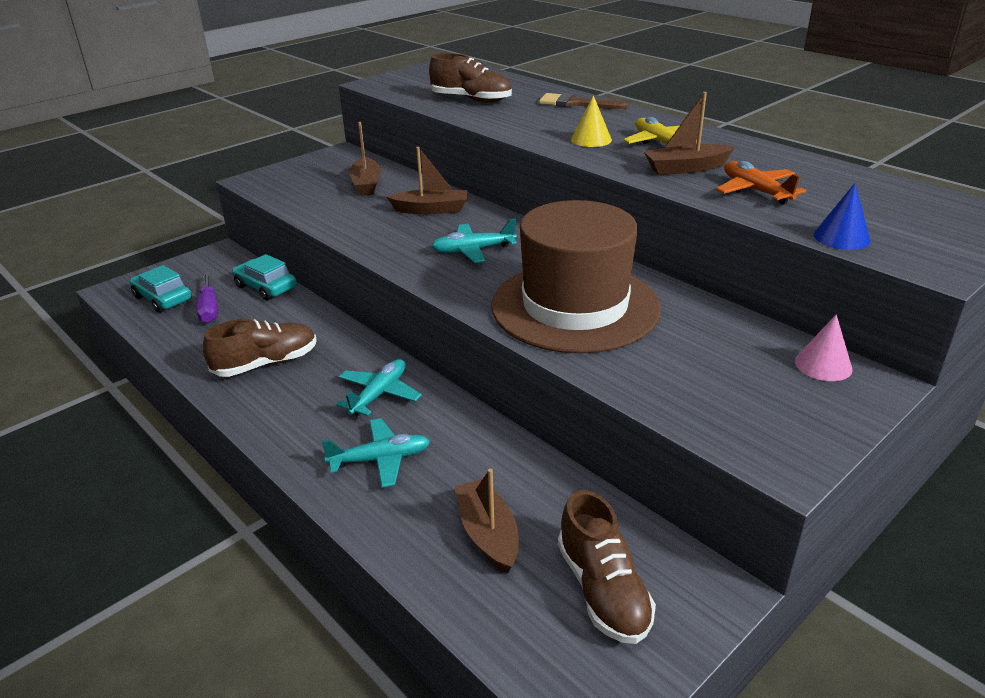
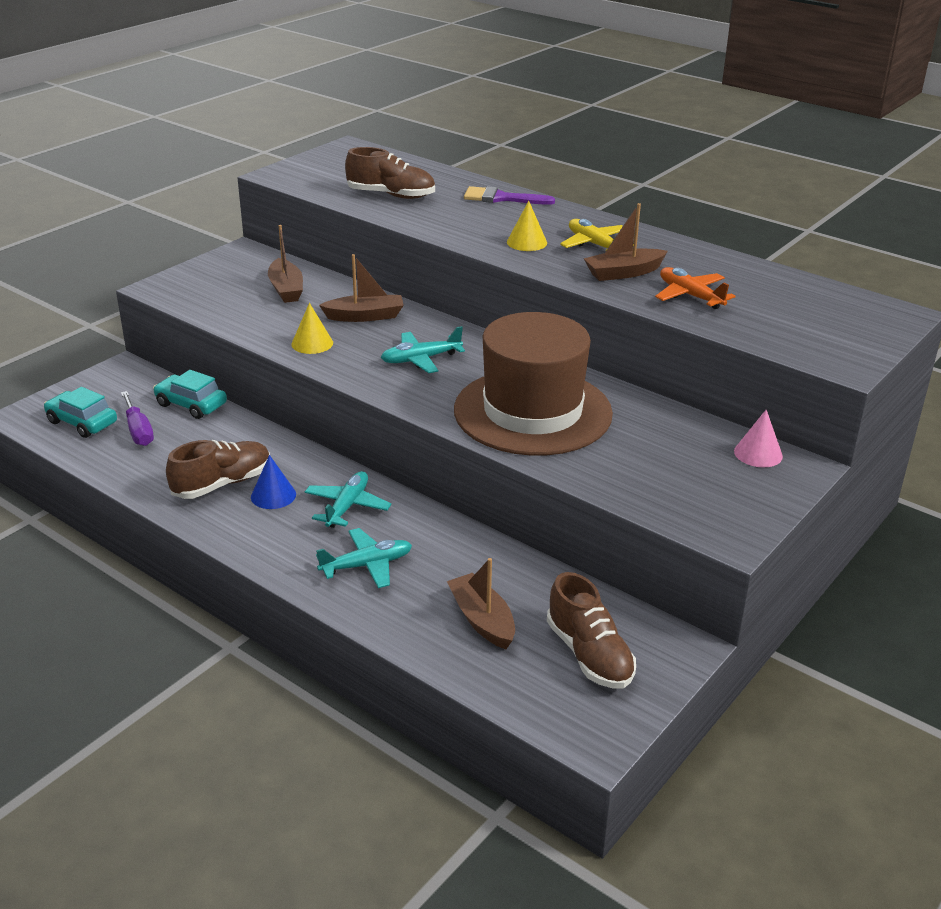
camera: 10 degrees left, 0 degrees up
(372, 232) = (312, 343): none -> yellow cone
(576, 103) = (502, 198): brown brush -> purple brush
(841, 237) = (767, 340): blue cone -> blue cone (273, 495)

